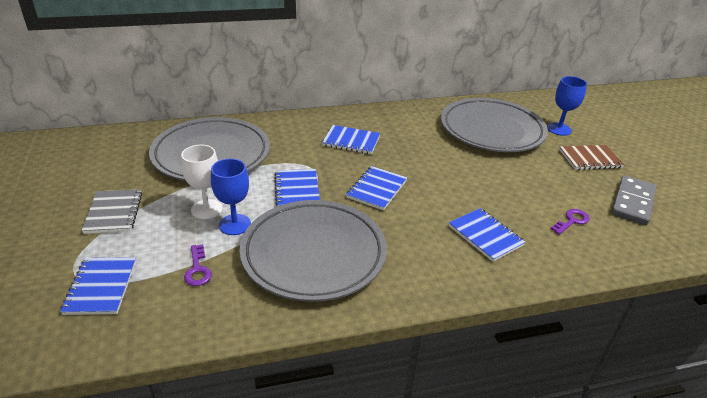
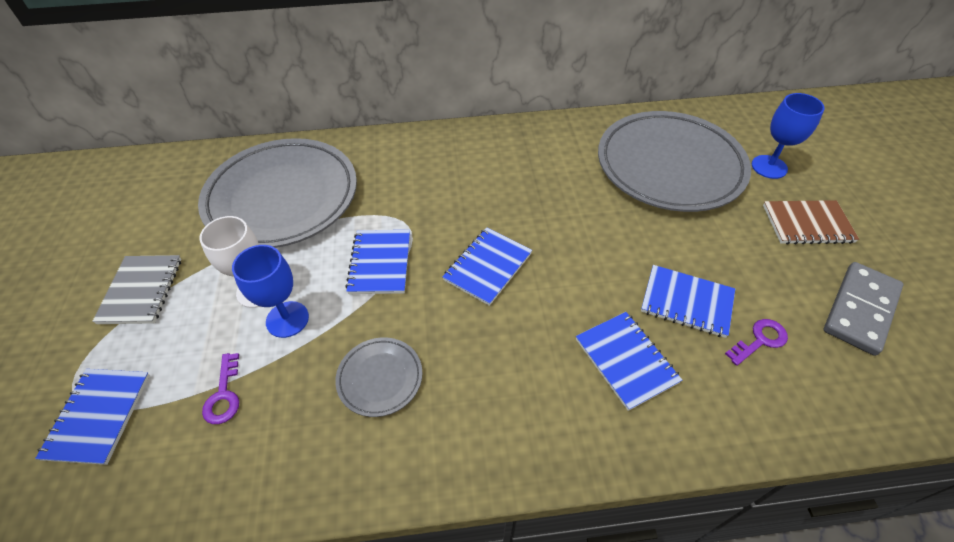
camera: 10 degrees right, 15 degrees up
(313, 254) = (380, 378): grey plate -> grey plate, size x0.44
(351, 141) = (469, 180): blue notebook -> blue notebook (686, 302)

